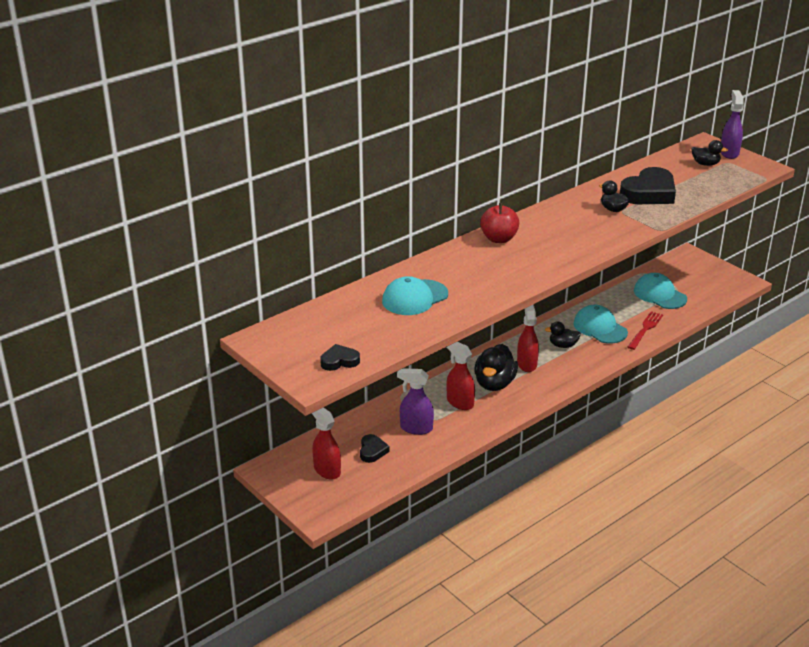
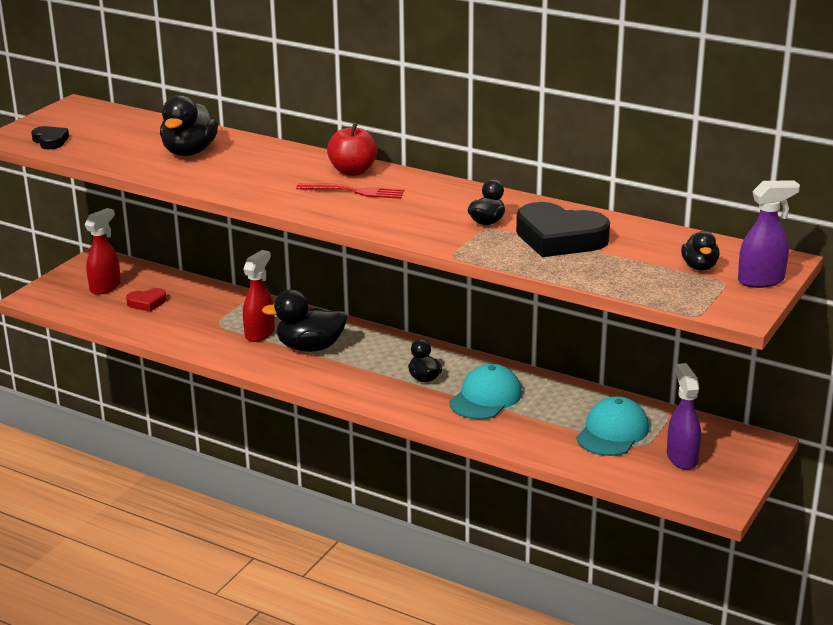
camera: 70 degrees right, 5 degrees down
(372, 451) = (147, 303): black heart -> red heart
(414, 298) = (189, 152): turquoise cap -> black duck
(416, 428) = (198, 318): purple spray bottle -> purple spray bottle (682, 458)
(527, 364) = (365, 360): red spray bottle -> none
(645, 329) = (508, 432): red fork -> red fork (354, 191)

